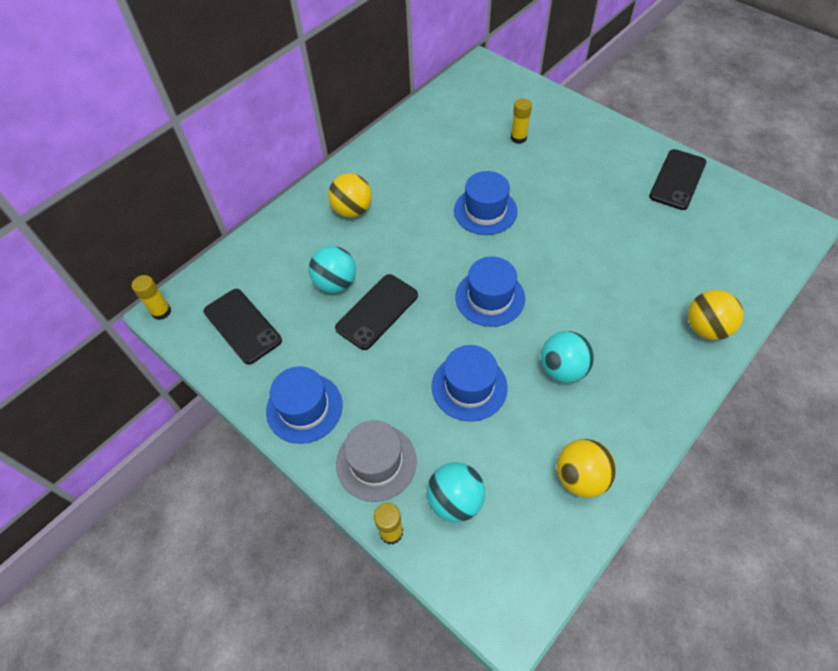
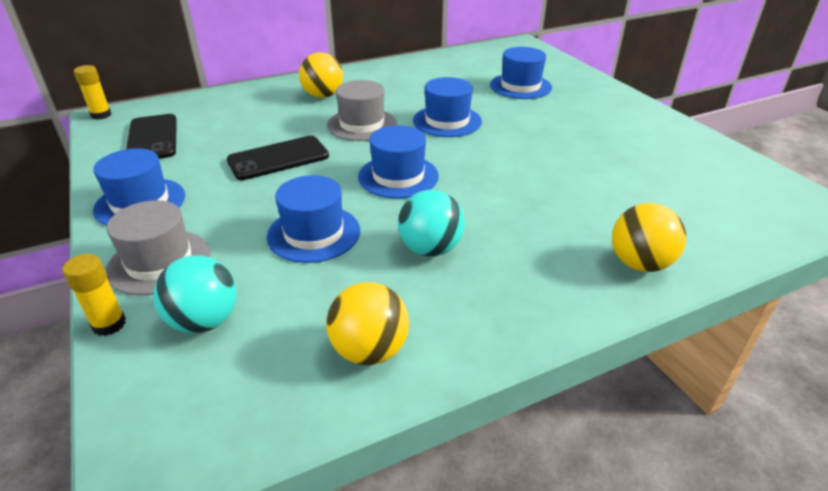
camera: 20 degrees right, 20 degrees down
(335, 283) = (261, 133): turquoise ball -> none
(416, 240) = (362, 124): none -> grey hat
(518, 138) = (520, 86): yellow glue stick -> blue hat
(677, 179) = (678, 144): black phone -> none

